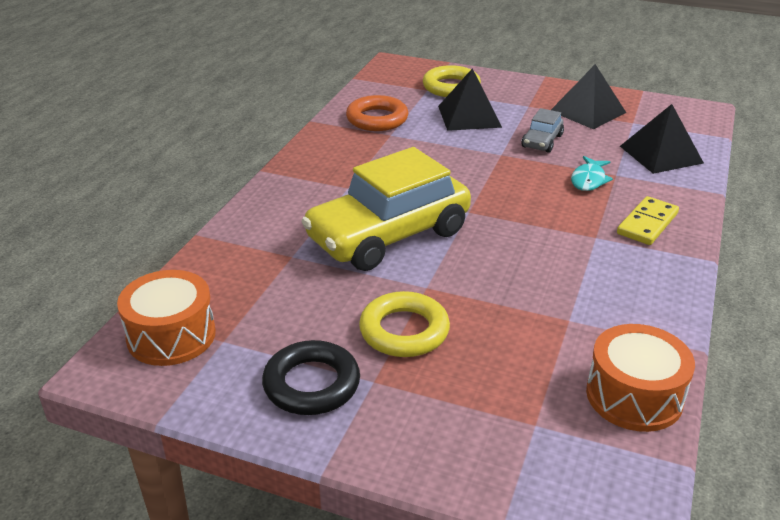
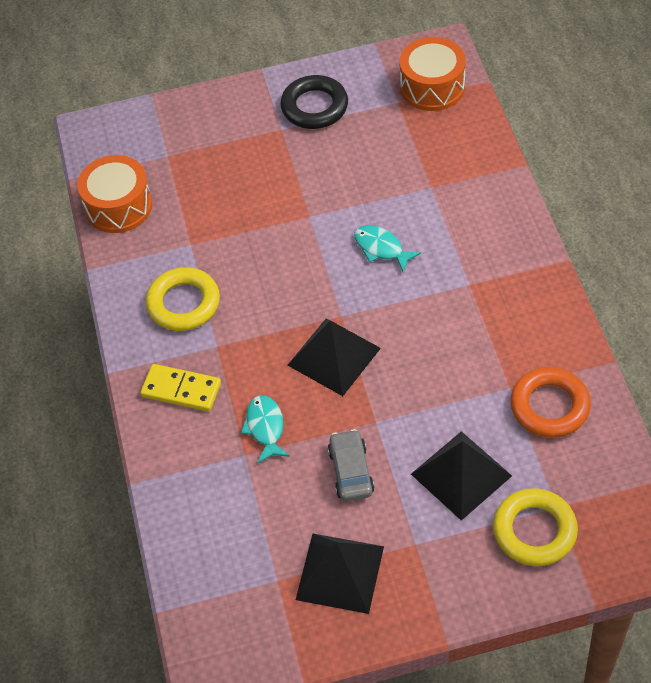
camera: 150 degrees right, 20 degrees up
(388, 235) = (381, 248): yellow car -> turquoise fish
(404, 331) = (293, 172): yellow ring -> yellow ring (183, 303)
(647, 224) = (181, 390): yellow domino -> yellow domino turned 75 degrees counterclockwise
(661, 154) = (216, 523): black pyramid -> black pyramid (334, 356)

